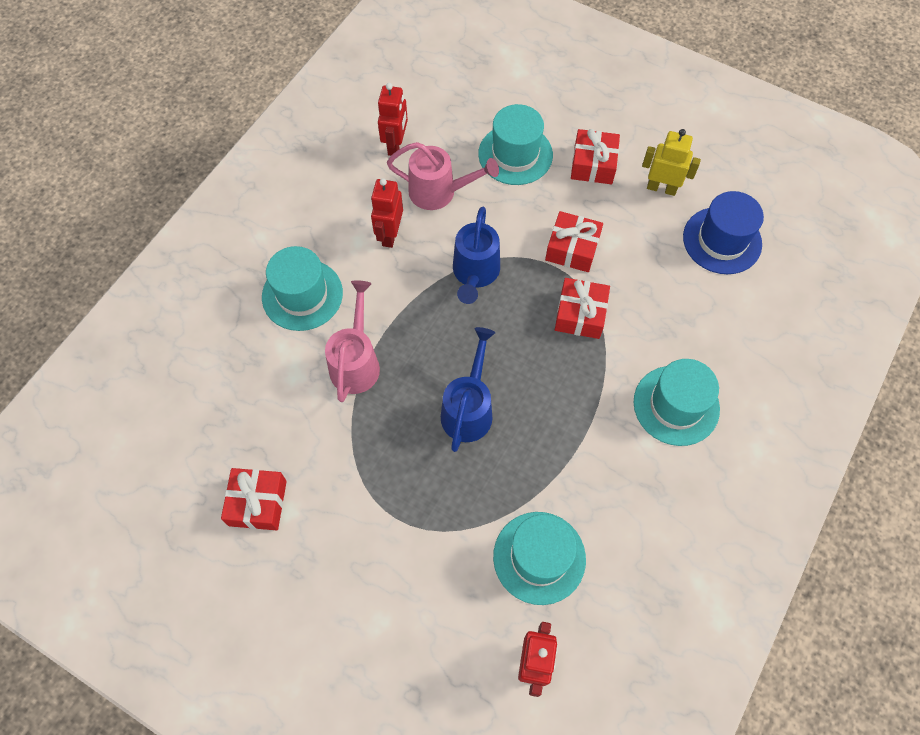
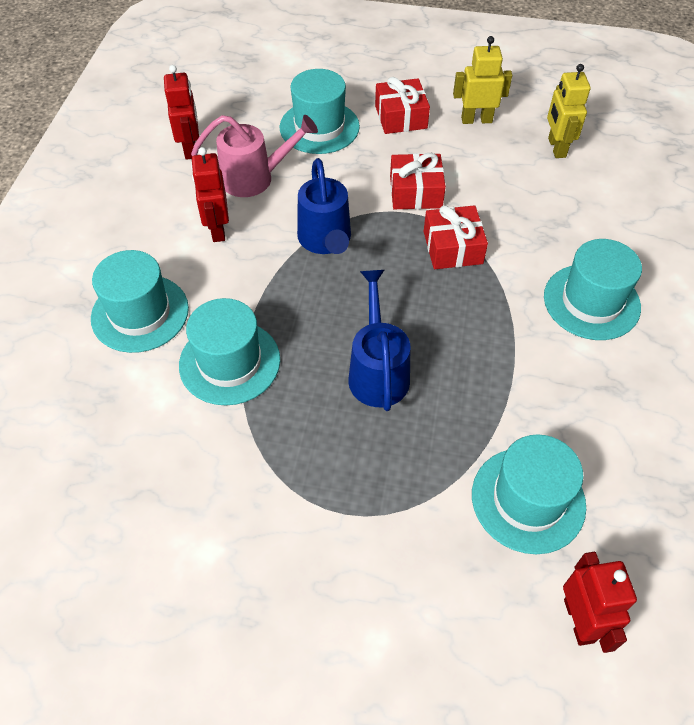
camera: 20 degrees left, 10 degrees down
(258, 503) = (167, 554): red gift -> none
(356, 362) = (230, 362): pink watering can -> turquoise hat
(722, 240) = (556, 148): blue hat -> yellow robot

